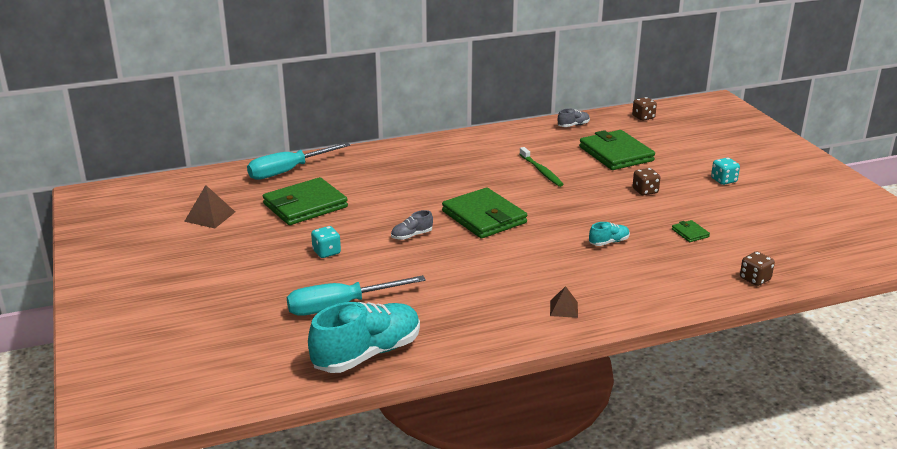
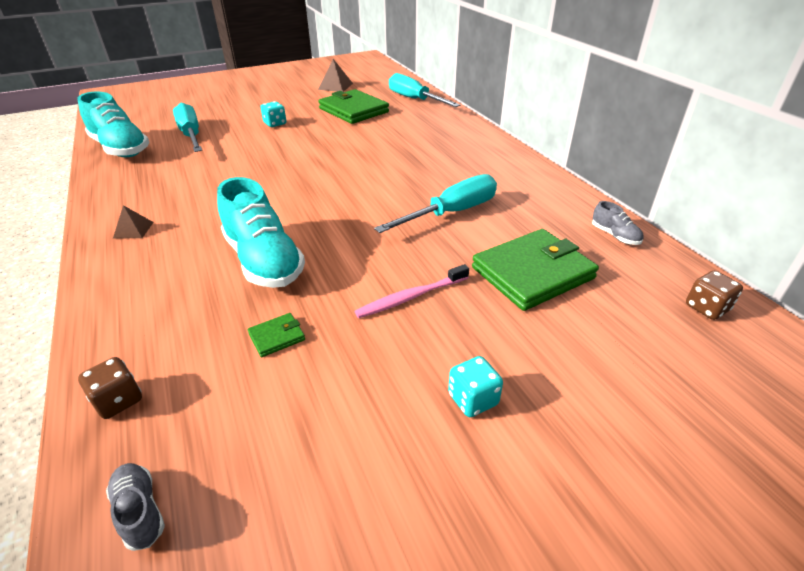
camera: 85 degrees right, 10 degrees up
(411, 235) = (297, 152): grey shoe -> grey shoe (140, 511)
(484, 217) = (332, 182): green wallet -> none
(541, 171) = (451, 213): green toothbrush -> turquoise screwdriver
(609, 242) = (264, 261): turquoise shoe -> turquoise shoe, size x2.25
(645, 191) = (410, 297): brown dice -> pink toothbrush

